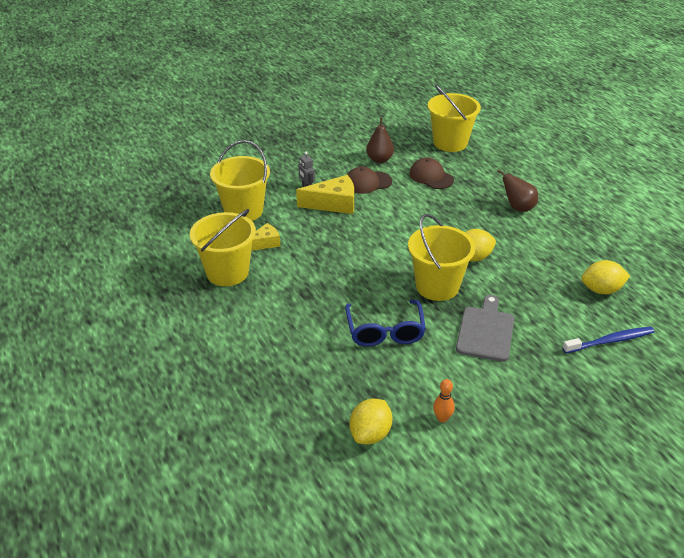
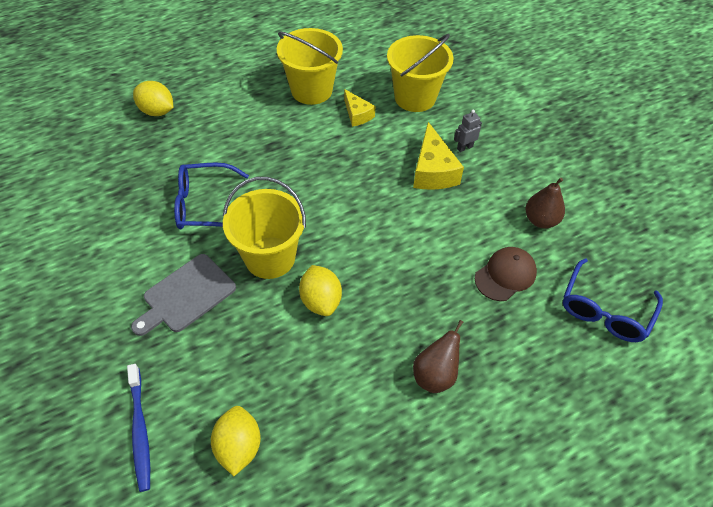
camera: 90 degrees right, 15 degrees up
(367, 182) = (482, 205): brown cap -> none
(370, 434) = (75, 187): yellow lemon -> yellow lemon (157, 111)
(442, 418) = (75, 241): orange bowling pin -> none
(450, 143) = (605, 309): yellow bucket -> blue glasses
(486, 331) = (186, 295): grey cutting board -> grey cutting board turned 120 degrees clockwise

